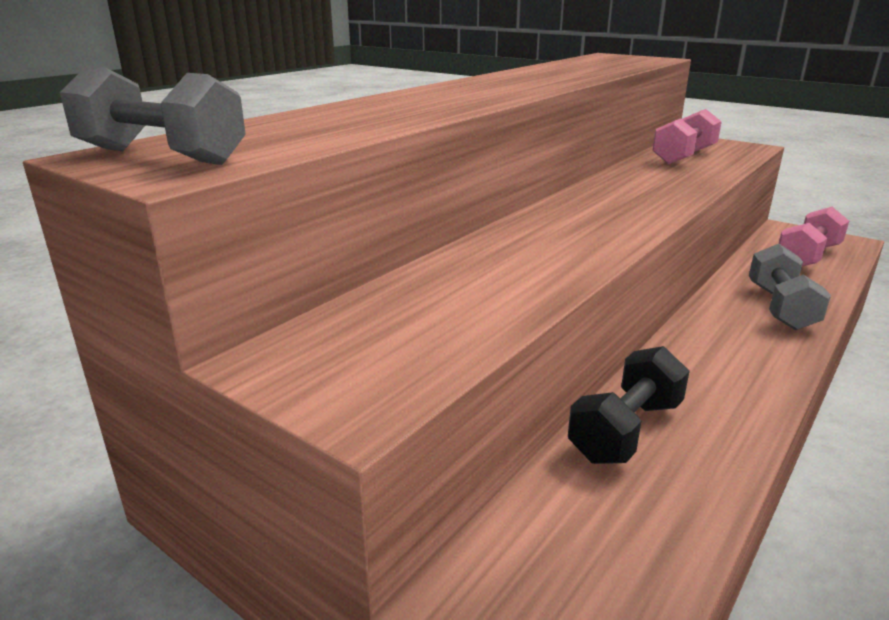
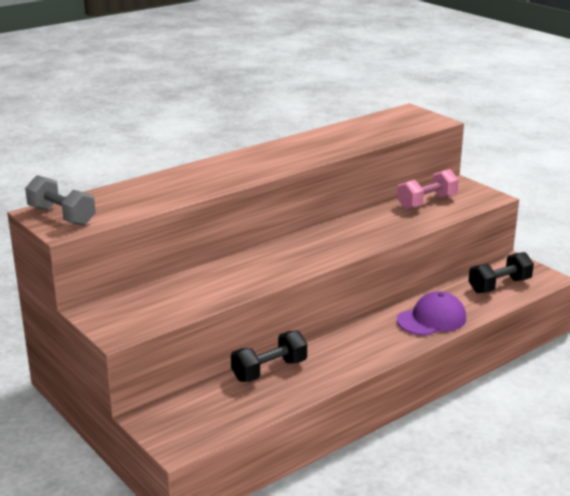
camera: 15 degrees right, 0 degrees up
(780, 307) = (432, 319): grey dumbbell -> purple cap
(807, 256) = (499, 286): pink dumbbell -> black dumbbell

